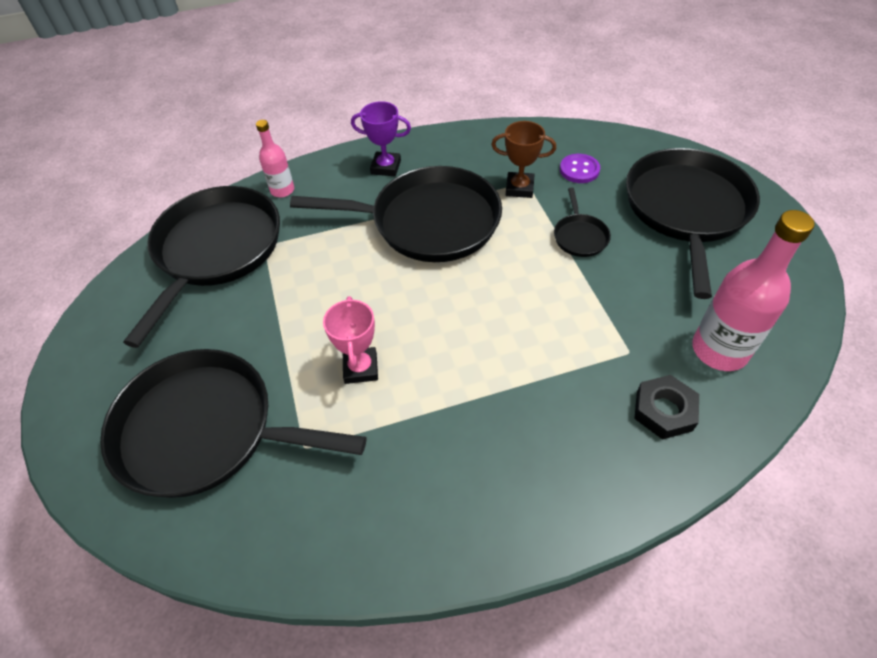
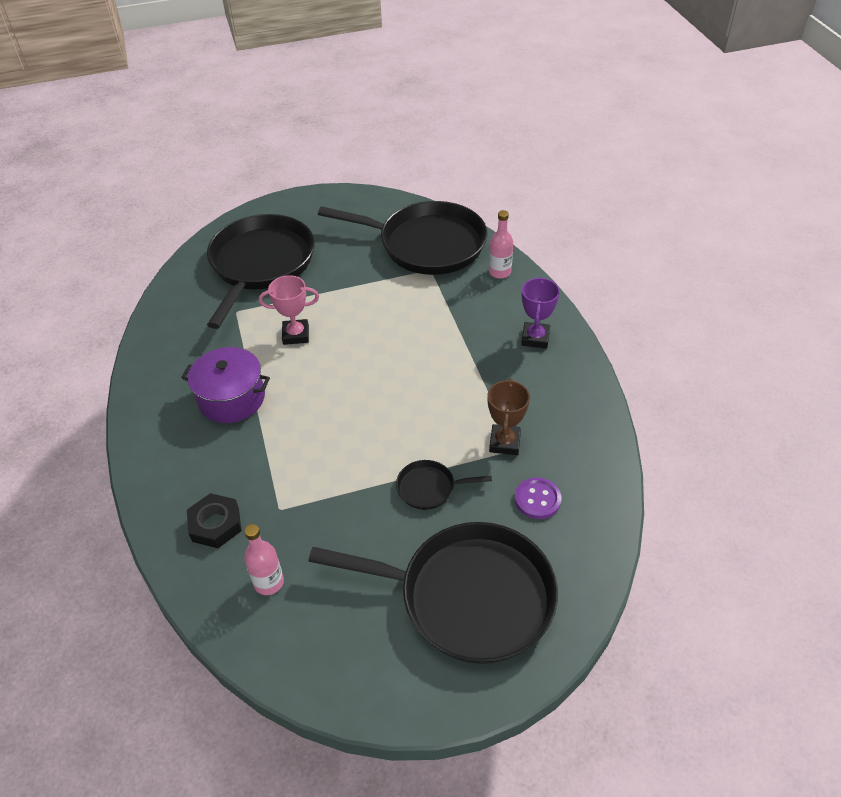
camera: 90 degrees right, 5 degrees down
(429, 222) = (455, 371): black pan -> none
(472, 426) = (231, 398): none -> purple pot
(719, 350) = (269, 582): pink bottle -> pink bottle, size x0.56

